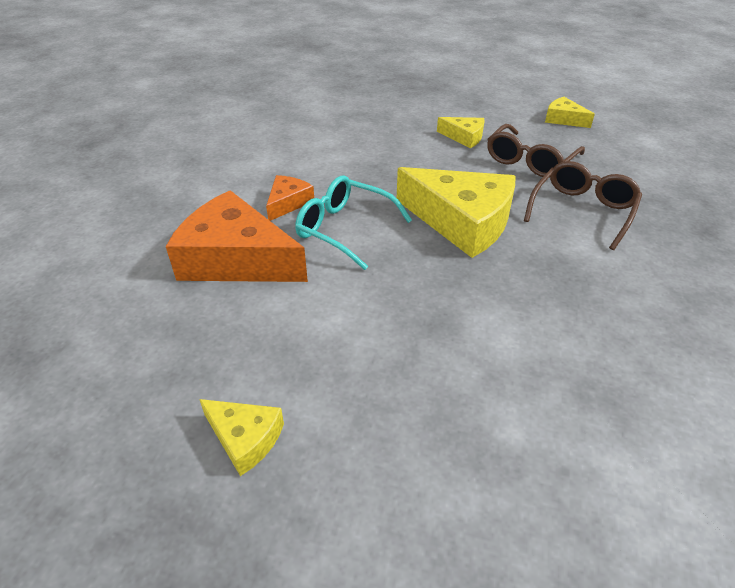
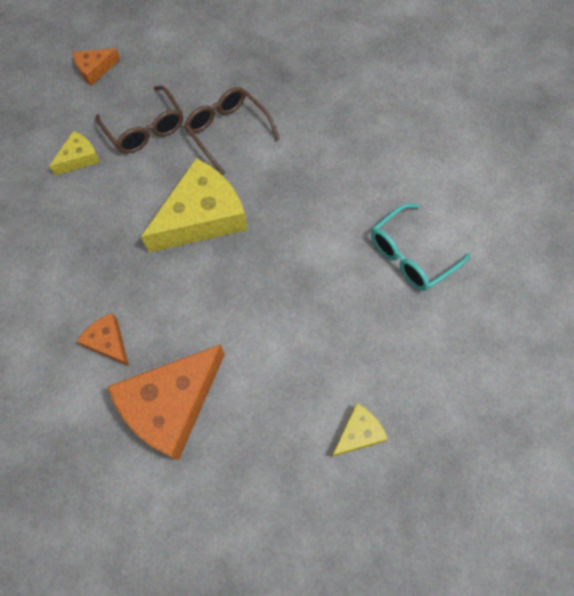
camera: 70 degrees left, 25 degrees up
(344, 229) = (169, 307): turquoise glasses -> turquoise glasses (410, 255)
(563, 119) = (95, 69): yellow cheese -> orange cheese

